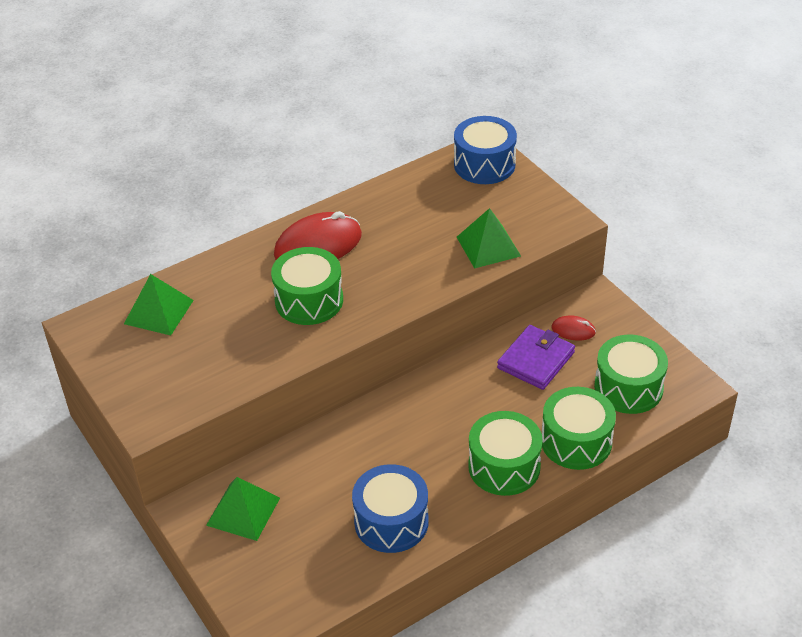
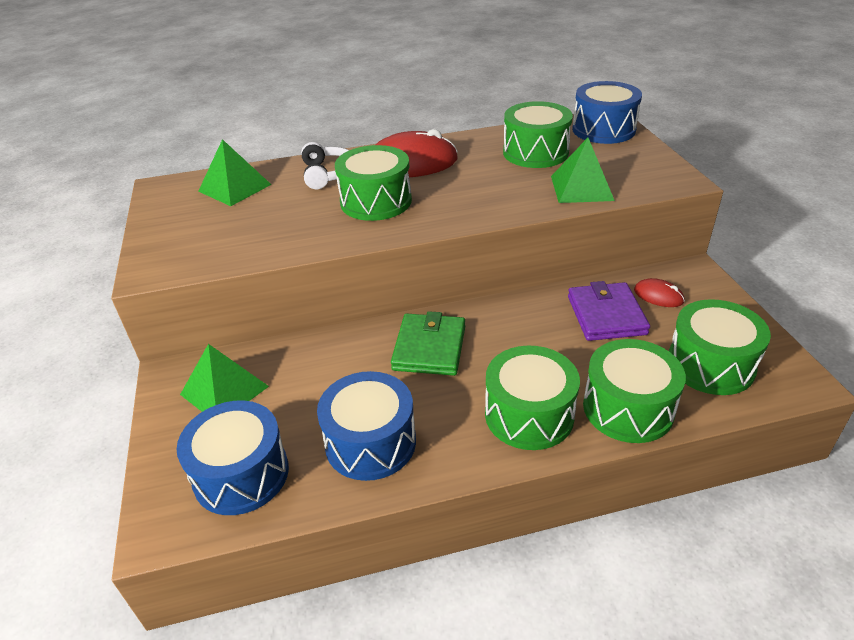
camera: 20 degrees right, 5 degrees down
(242, 275) = (327, 174): none -> white headphones
(302, 573) = (241, 474): none -> blue drum
(400, 428) = (429, 348): none -> green wallet
(431, 208) = (535, 152): none -> green drum
(536, 360) = (606, 315): purple wallet -> purple wallet turned 60 degrees counterclockwise

